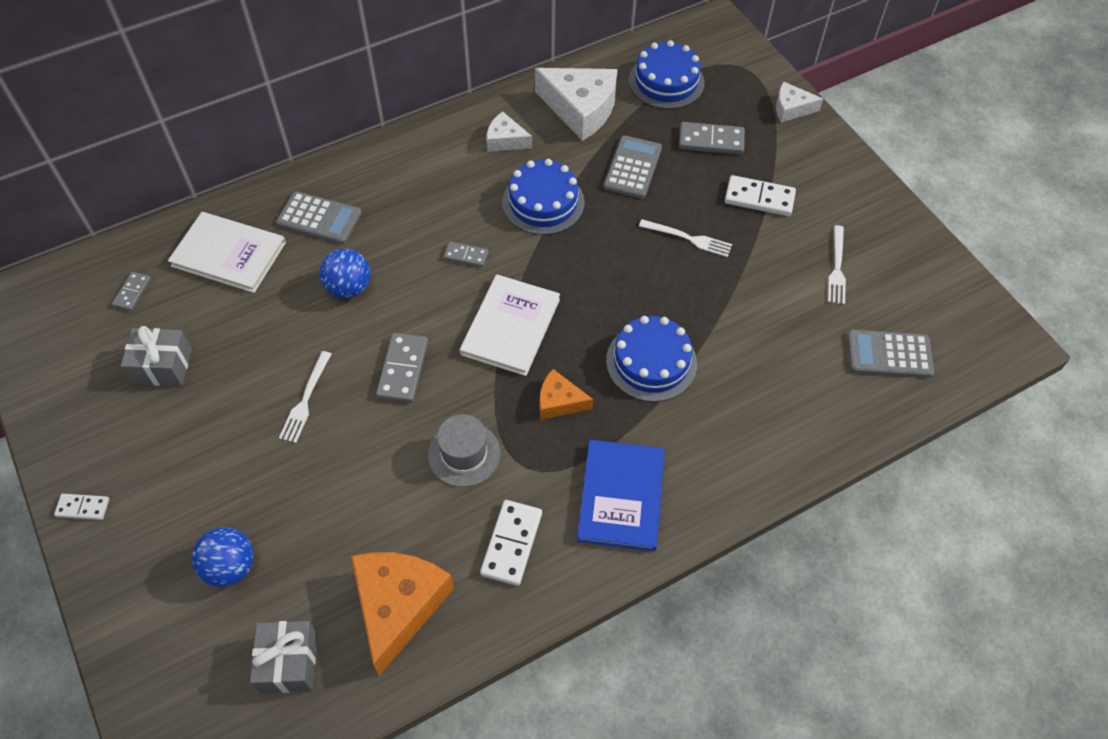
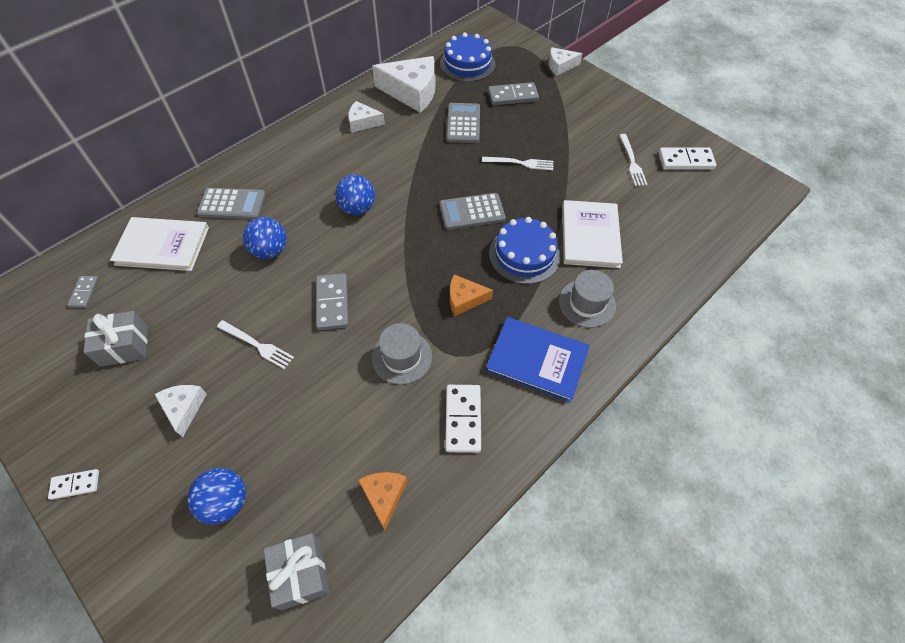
camera: 15 degrees left, 0 degrees up
(210, 453) = (184, 408): none -> white cheese
(305, 400) = (257, 345): white fork -> white fork turned 60 degrees counterclockwise
(398, 605) = (384, 496): orange cheese -> orange cheese, size x0.53
(466, 256) = (358, 208): grey domino -> blue ball
(510, 326) = (408, 252): white book -> white book (590, 235)
(543, 202) = (405, 159): blue cake -> none
(621, 496) = (537, 360): blue book -> blue book turned 60 degrees counterclockwise
(707, 442) = (587, 303): none -> grey hat
(759, 198) = (560, 127): white domino -> white domino (685, 161)
(889, 354) = (691, 212): grey calculator -> grey calculator (472, 212)

